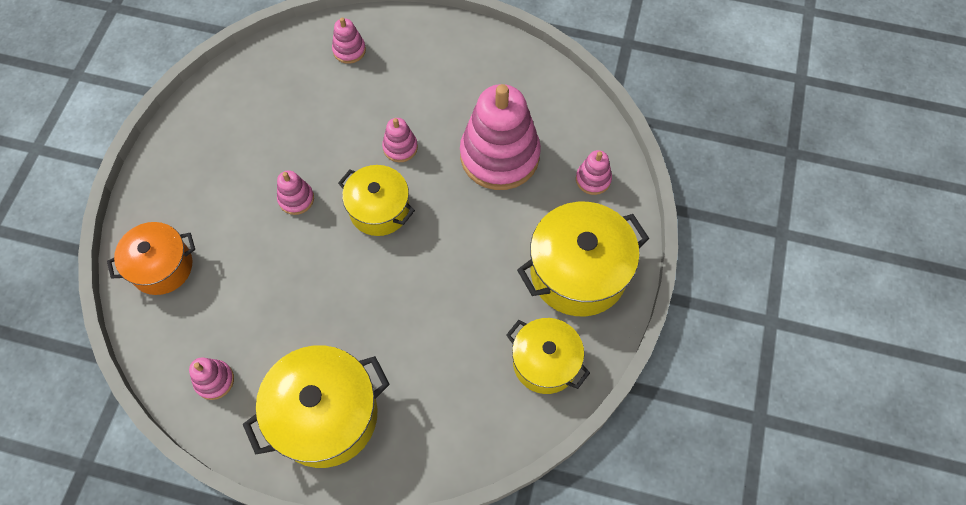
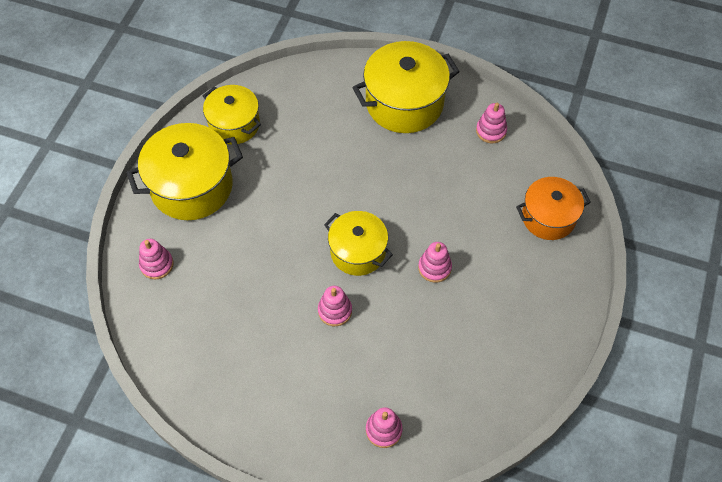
camera: 175 degrees left, 5 degrees down
(499, 156) = (239, 294): pink stacking toy -> none

